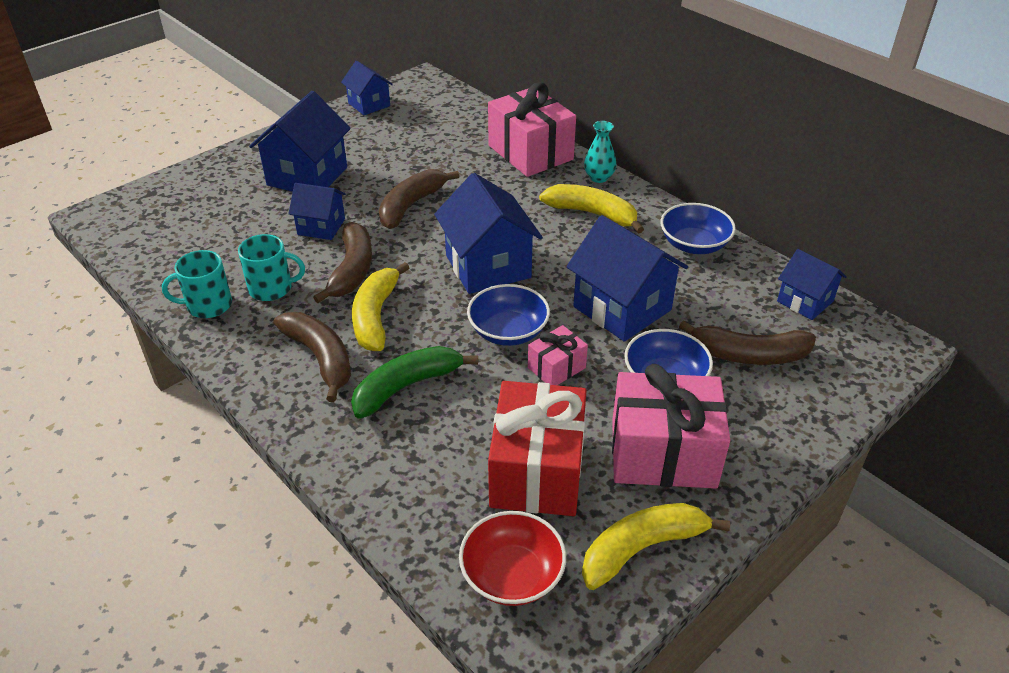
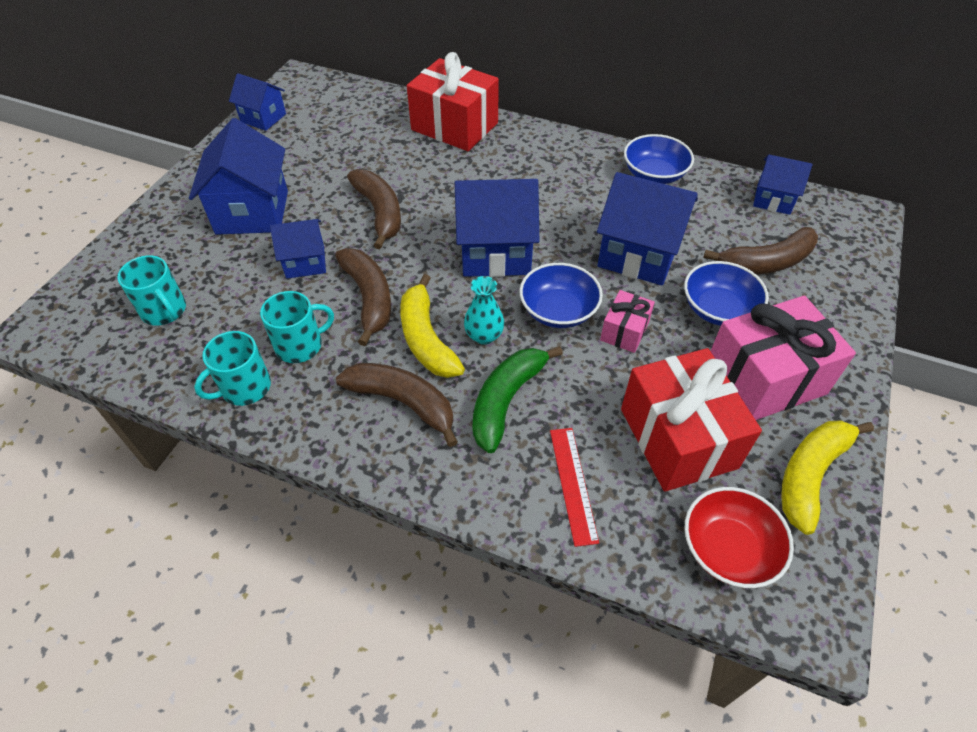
camera: 25 degrees left, 10 degrees up
(189, 230) = (164, 311): none -> turquoise mug
(411, 205) = (380, 212): brown banana -> brown banana turned 150 degrees clockwise
(414, 471) = (573, 484): none -> red ruler
(488, 266) = (495, 252): blue house -> blue house turned 45 degrees counterclockwise
(530, 152) = (454, 126): pink gift -> red gift
(592, 214) = (550, 171): yellow banana -> none
(599, 177) = (532, 134): turquoise vase -> turquoise vase (484, 336)

